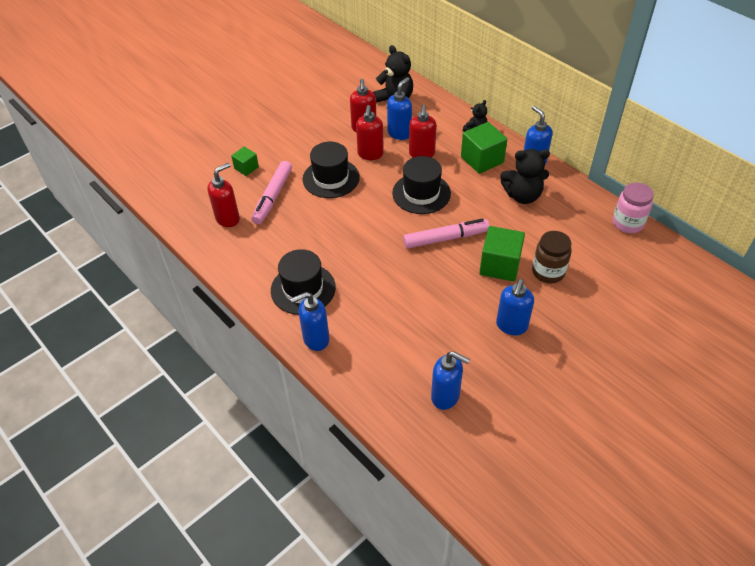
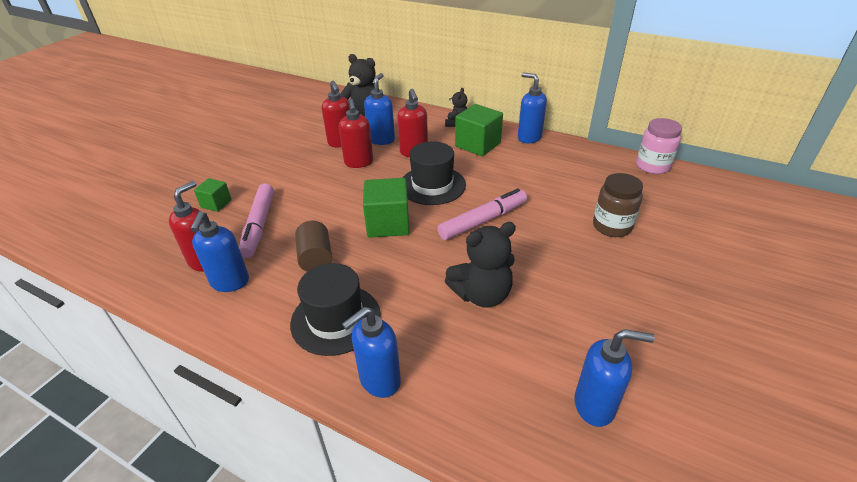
camera: 20 degrees left, 10 degrees down
(305, 237) = (316, 258): none -> brown cylinder
(331, 178) = (323, 192): black hat -> none
(500, 265) = (557, 232): green cube -> green cube (388, 224)
(511, 326) = (614, 292): blue soap dispenser -> blue soap dispenser (230, 282)
(522, 195) = (537, 165): black teddy bear -> black teddy bear (482, 294)

